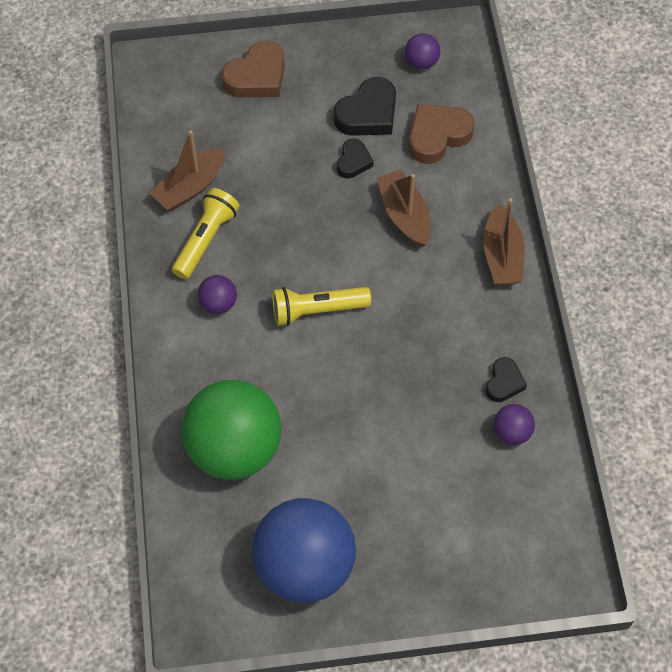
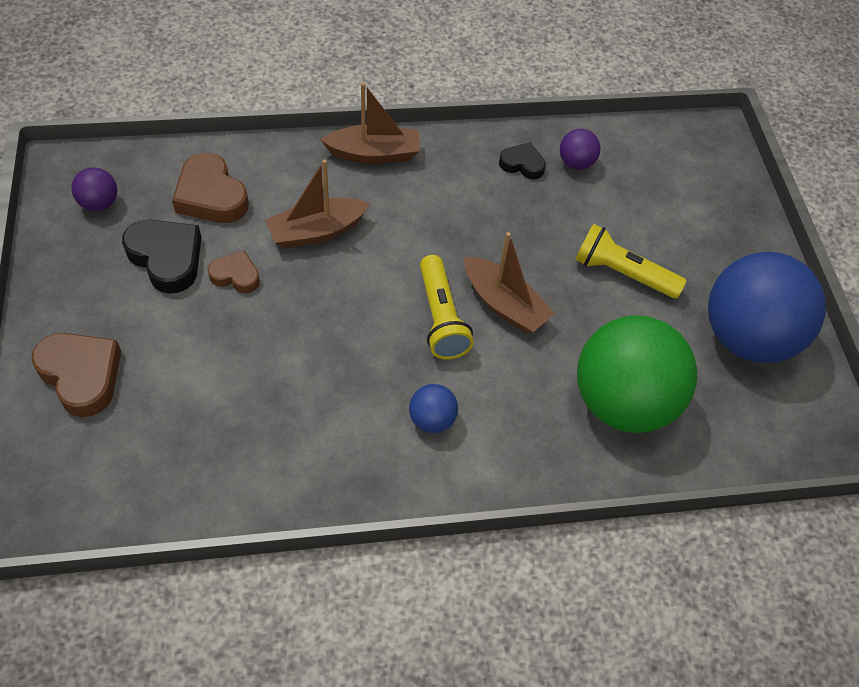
camera: 95 degrees left, 5 degrees down
(190, 187) = (253, 454): brown boat -> brown boat (504, 304)
(206, 240) = (337, 435): yellow flashlight -> yellow flashlight (622, 273)
(218, 303) = (432, 420): purple ball -> blue ball
(353, 161) = (236, 275): black heart -> brown heart

